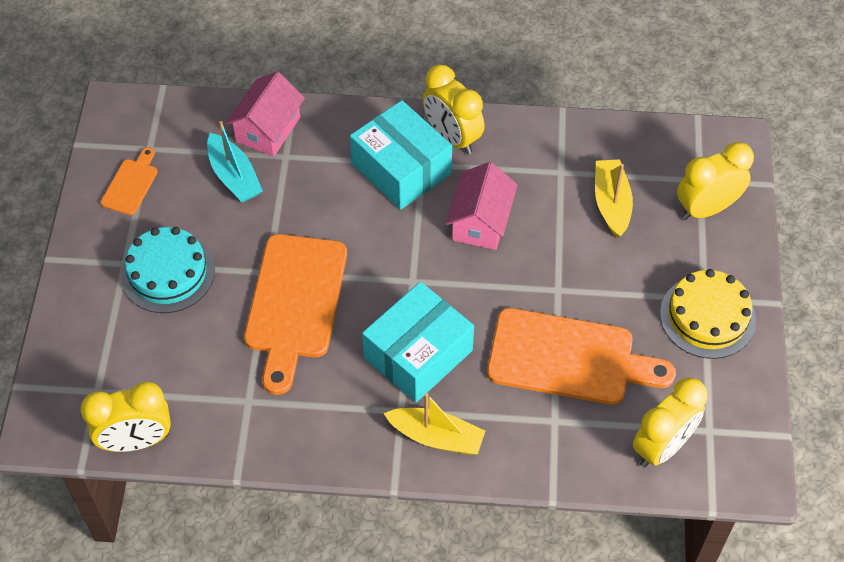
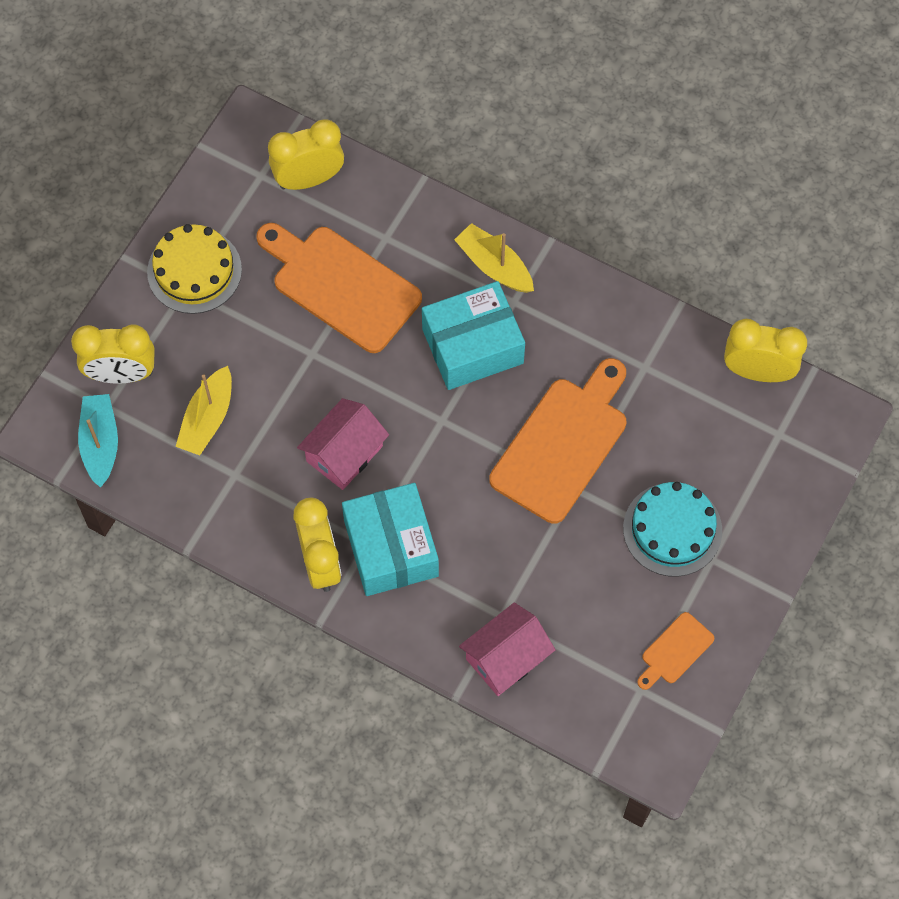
camera: 155 degrees left, 10 degrees up
(234, 176) = (565, 613): turquoise boat -> turquoise boat (100, 443)

